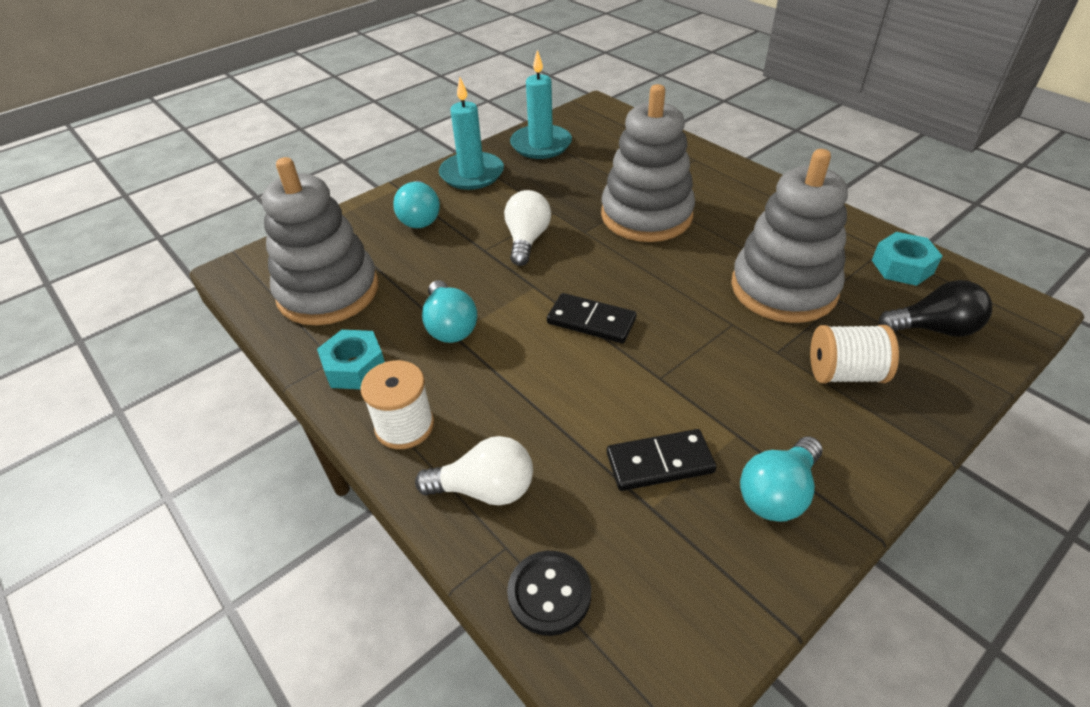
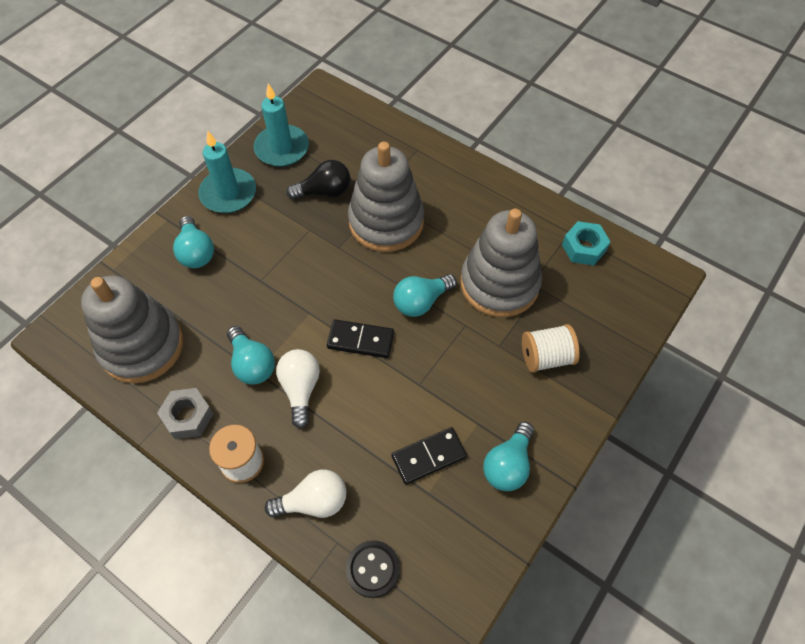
camera: 15 degrees left, 15 degrees up
(355, 367) = (188, 417): turquoise nut -> grey nut
(527, 240) = (293, 264): white light bulb -> white light bulb (300, 389)
(677, 293) = (421, 302): none -> turquoise light bulb
(933, 328) = (605, 305): black light bulb -> black light bulb (324, 191)

